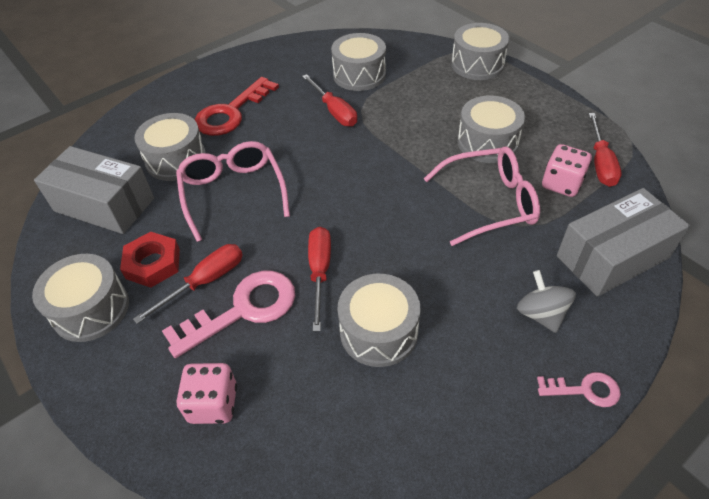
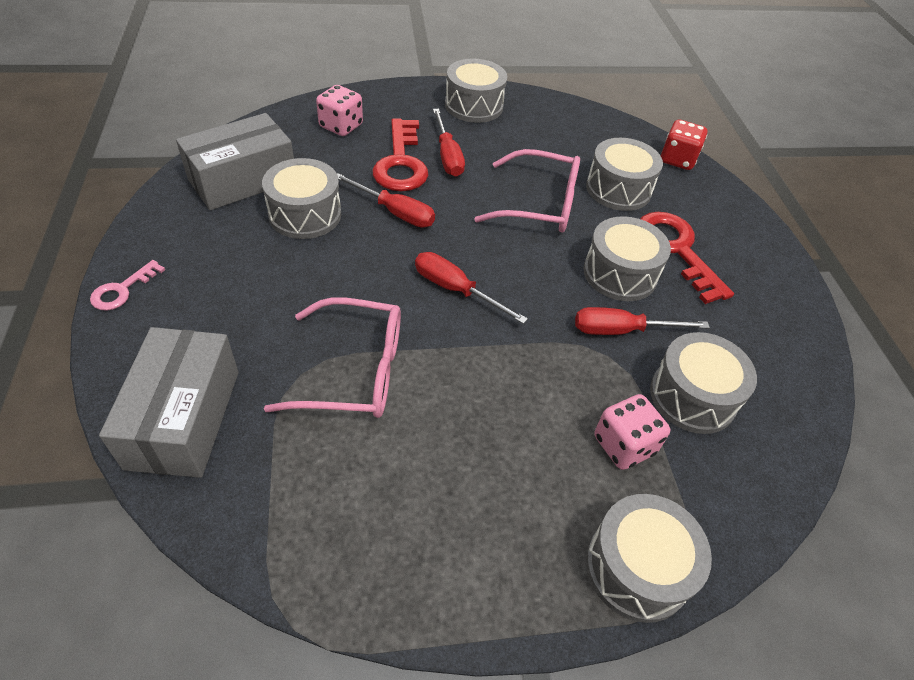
camera: 115 degrees right, 0 degrees up
(104, 205) = (585, 137): grey box -> grey box (242, 180)
(105, 143) = (677, 159): none -> red dice
(153, 263) = (492, 140): red nut -> none
(242, 310) = (401, 162): pink key -> red key
(487, 142) = (447, 441): grey drum -> grey drum (620, 274)
(490, 203) = (354, 371): pink glasses -> pink glasses turned 105 degrees counterclockwise
(540, 314) = (204, 313): grey spinning top -> none
(561, 184) = (313, 461): pink dice -> pink dice (624, 445)
(600, 163) = (301, 541): red screwdriver -> red screwdriver (455, 290)

